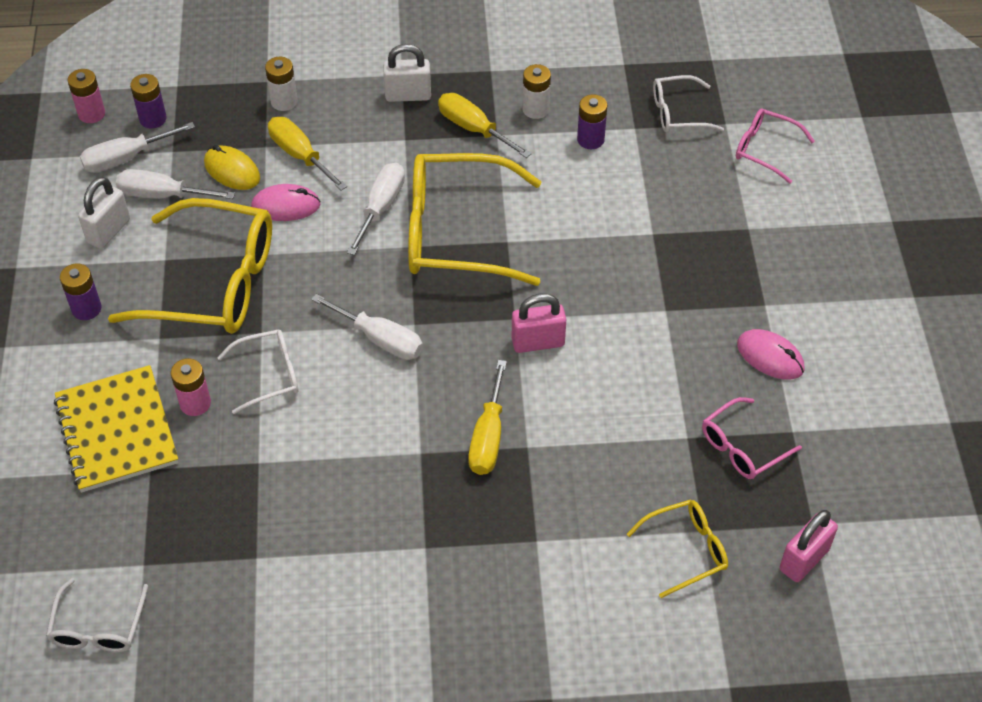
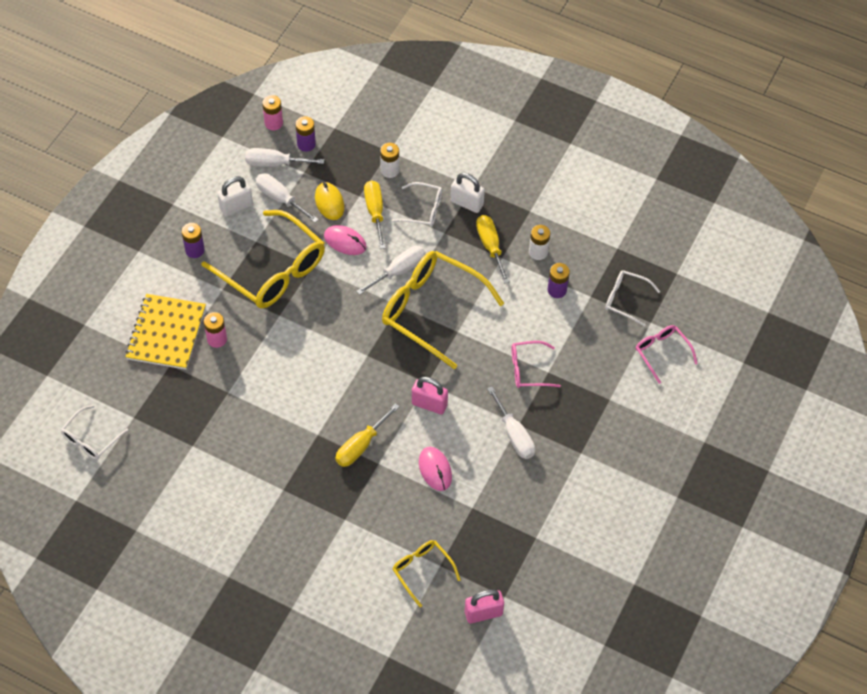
camera: 30 degrees right, 5 degrees up
(269, 375) = (267, 343): white glasses -> white glasses (423, 210)
(380, 339) = (342, 354): white screwdriver -> white screwdriver (514, 435)
(686, 550) = (422, 570): yellow glasses -> yellow glasses turned 135 degrees counterclockwise
(742, 447) = (499, 531): pink glasses -> pink glasses (528, 369)
(770, 357) = (558, 486): pink mouse -> pink mouse (435, 469)

